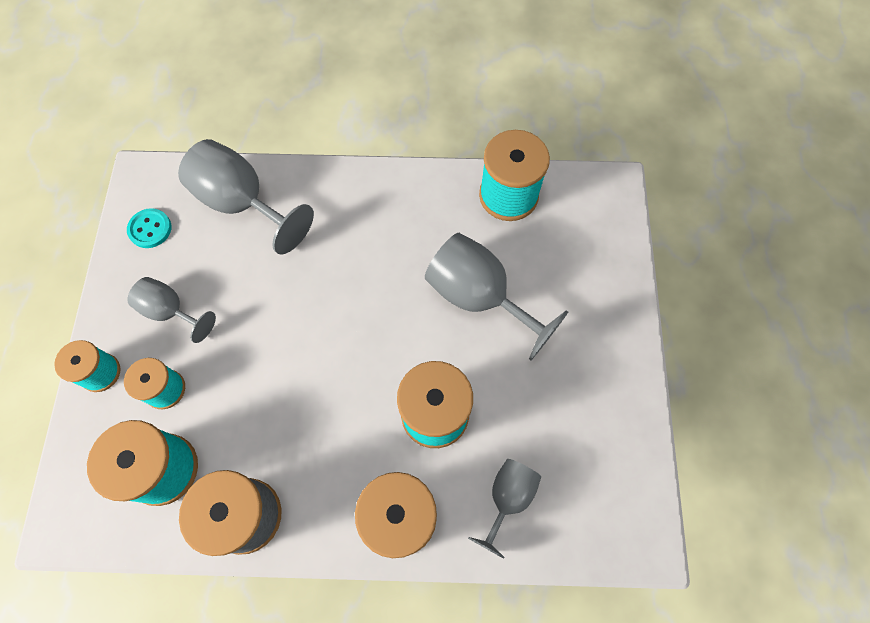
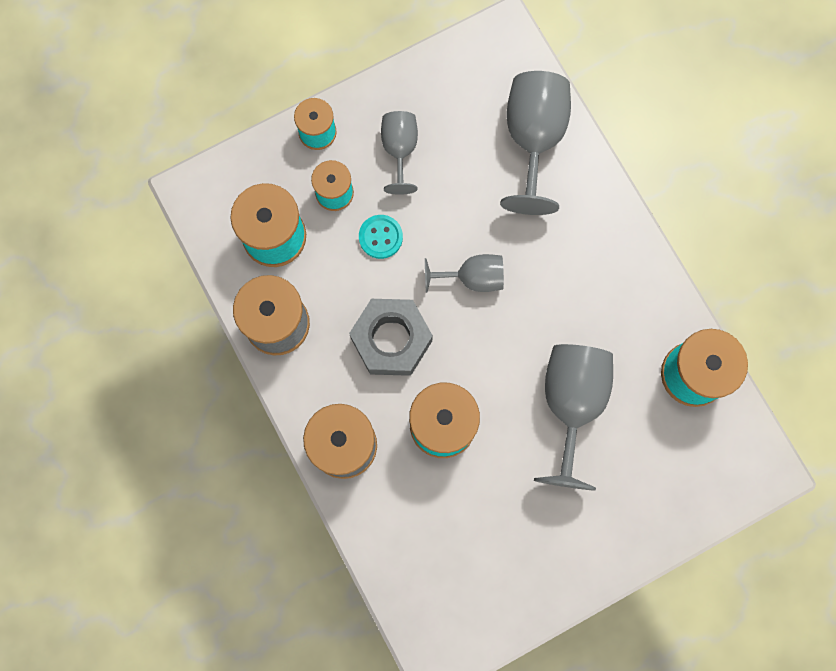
camera: 60 degrees right, 10 degrees up
(150, 229) = (460, 78): turquoise button -> turquoise button (380, 237)
(331, 415) = (391, 340): none -> grey nut
(507, 498) = (408, 524): grey goblet -> grey goblet (472, 278)

